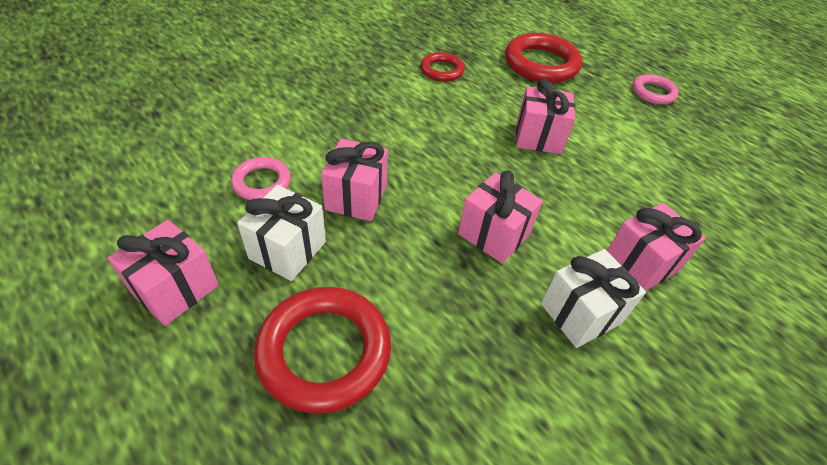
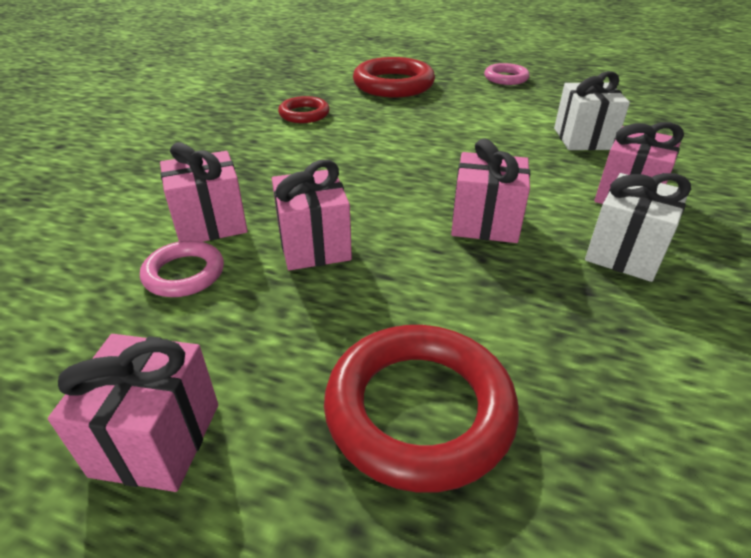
camera: 25 degrees left, 10 degrees down
(287, 250) = (278, 327): white gift -> white gift (583, 139)
(538, 137) = (446, 136): pink gift -> pink gift (210, 223)

